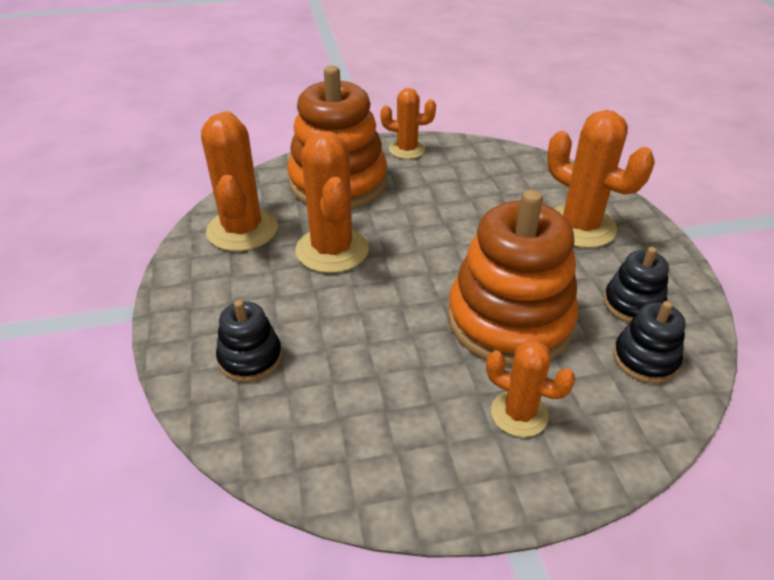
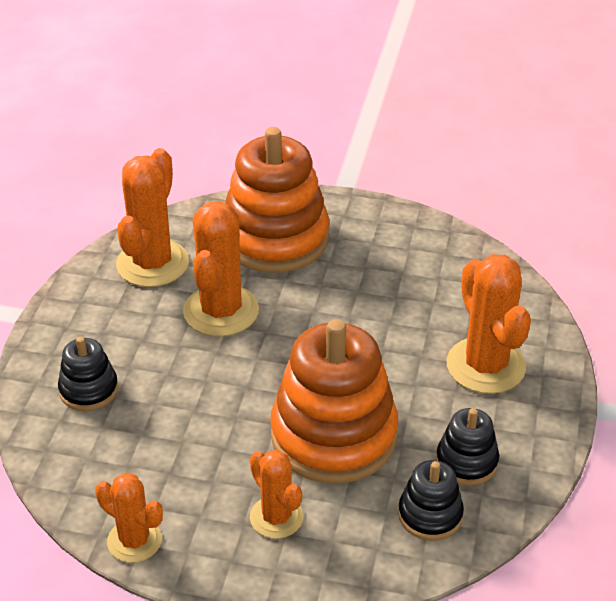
camera: 25 degrees right, 0 degrees up
(407, 150) = (373, 219): orange cactus -> orange cactus (134, 540)

